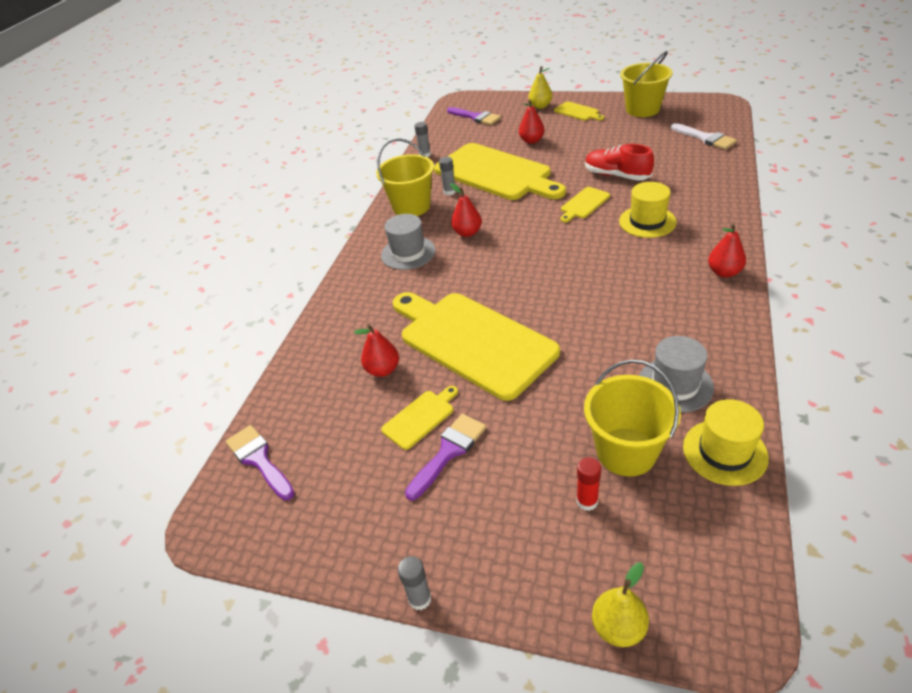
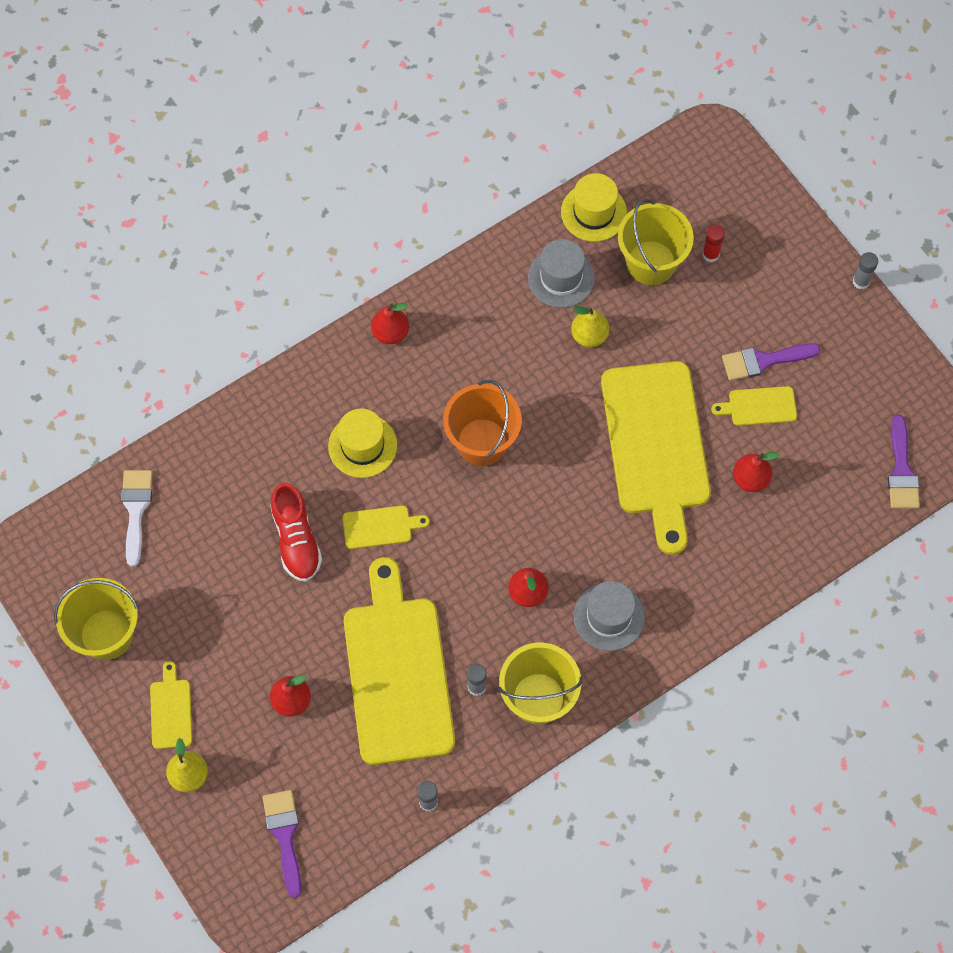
camera: 145 degrees left, 25 degrees up
(585, 267) = (482, 442): none -> orange bucket
(618, 627) = (767, 183): yellow pear -> yellow pear (589, 336)

